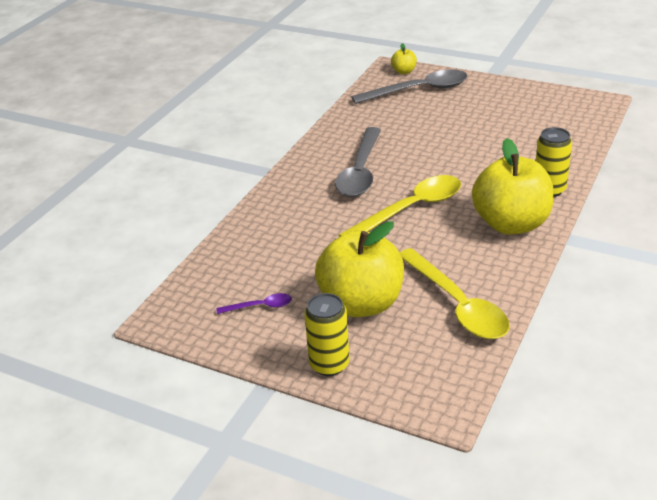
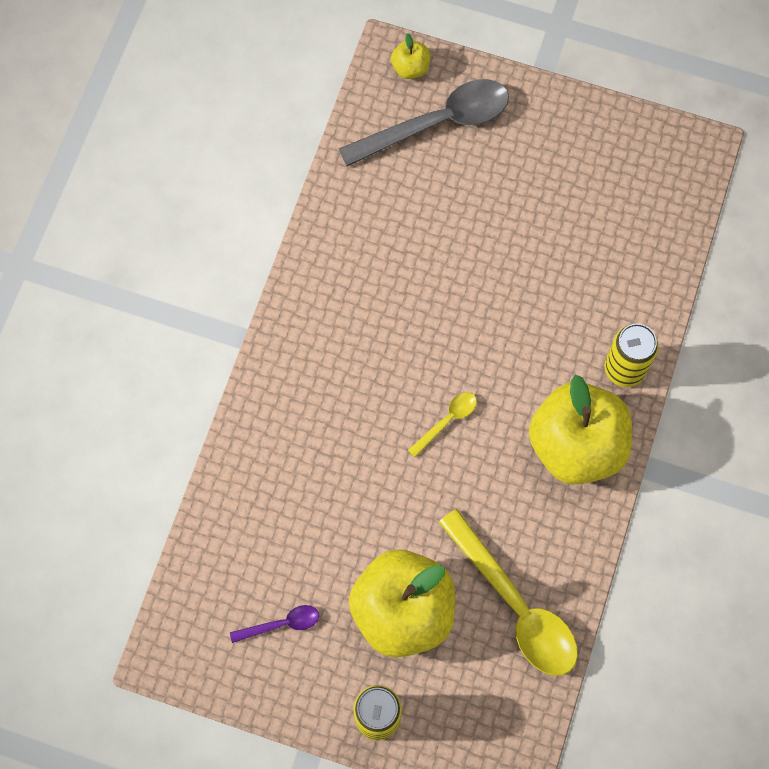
camera: 10 degrees left, 35 degrees up
(360, 171) = (372, 337): grey spoon -> none
(410, 209) = (447, 421): yellow spoon -> yellow spoon, size x0.46

